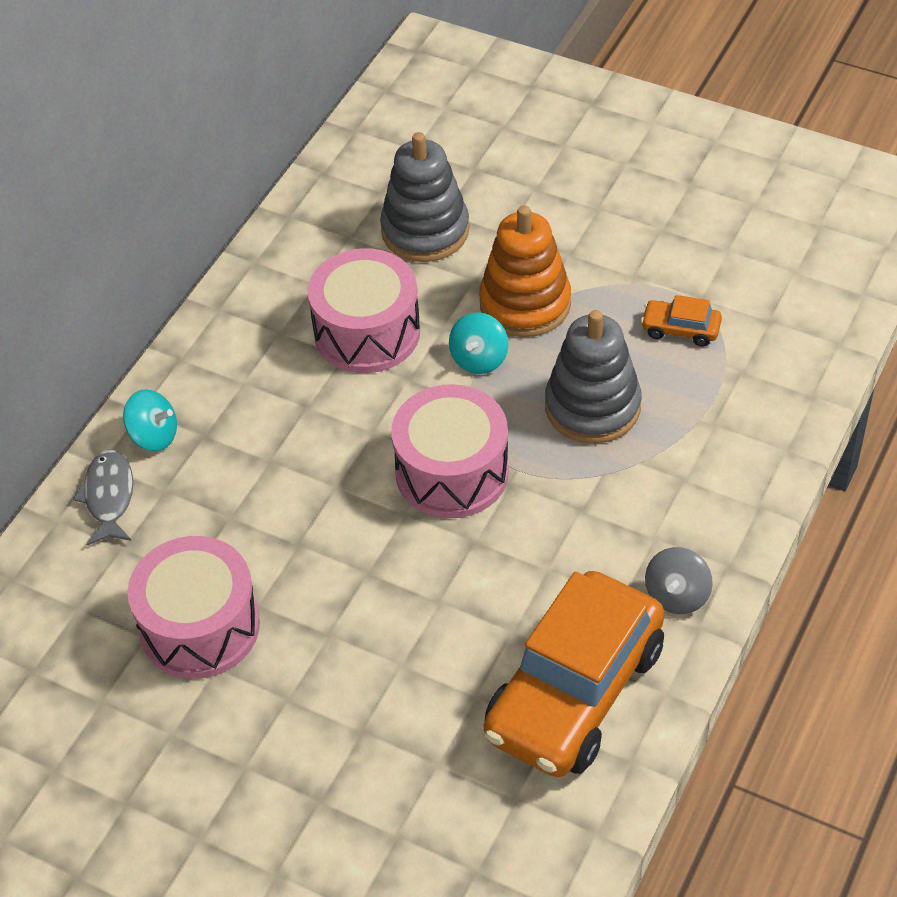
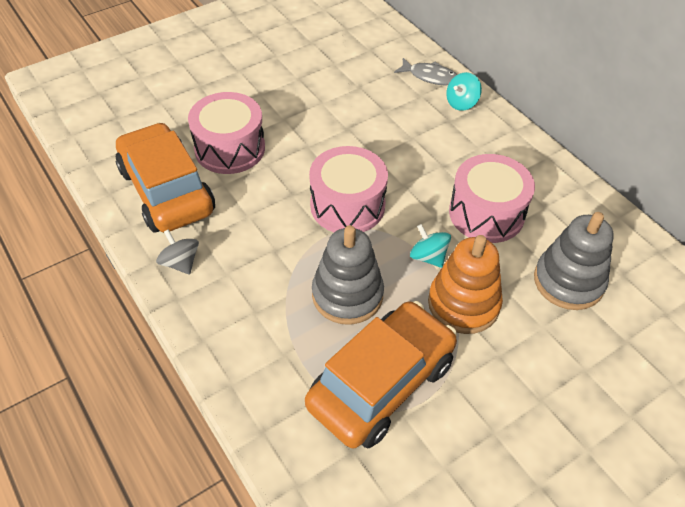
camera: 115 degrees right, 0 degrees up
(200, 627) = (325, 81): pink drum -> pink drum (230, 148)
(680, 329) = (381, 384): orange car -> orange car, size x2.47

